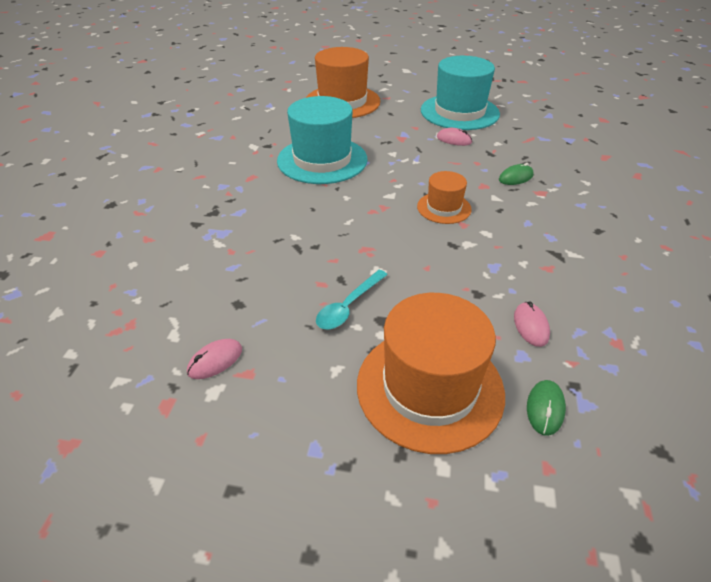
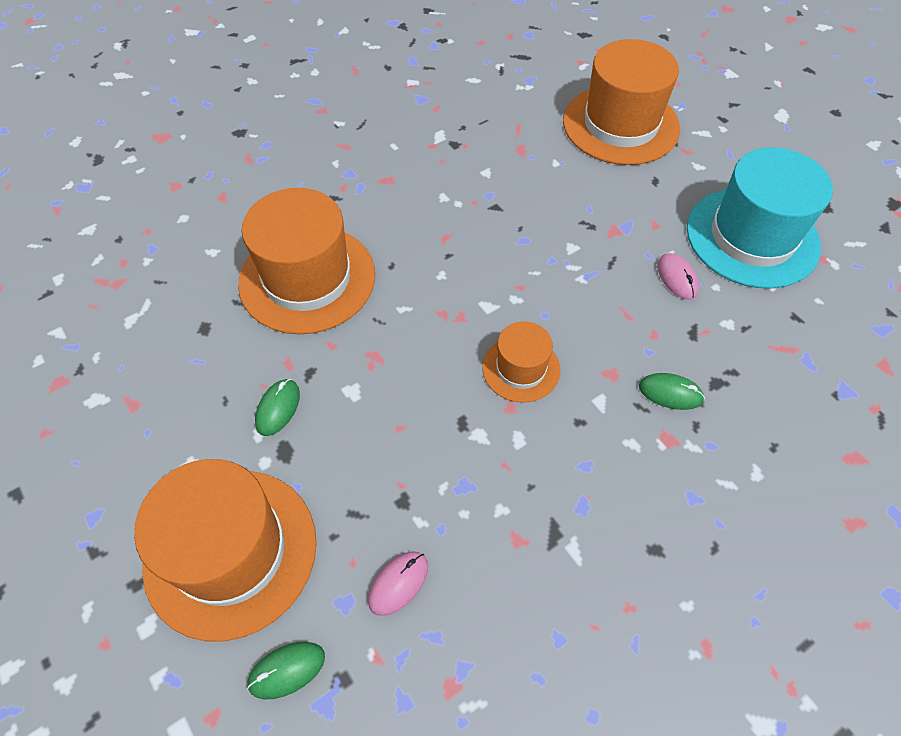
camera: 45 degrees right, 15 degrees up
(215, 361) = (127, 371): pink mouse -> none
(271, 242) = (307, 278): none -> orange hat
(322, 160) = (483, 204): turquoise hat -> none
(348, 306) = (278, 408): turquoise spoon -> green mouse

